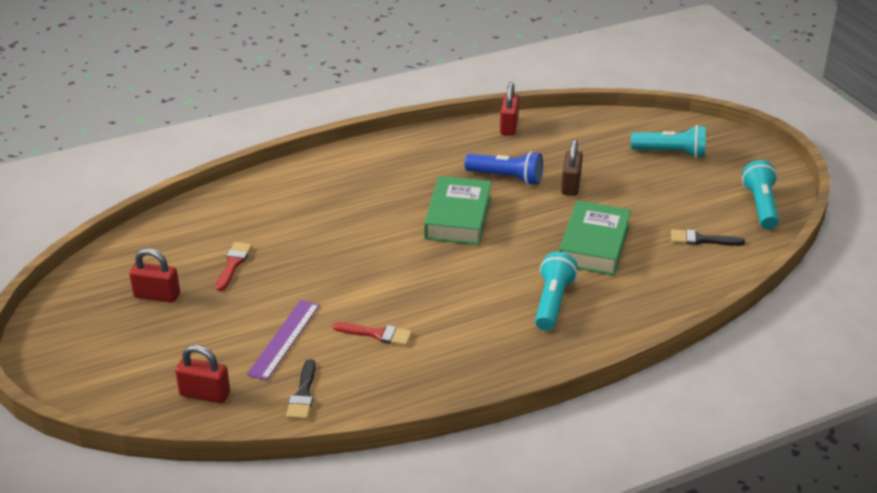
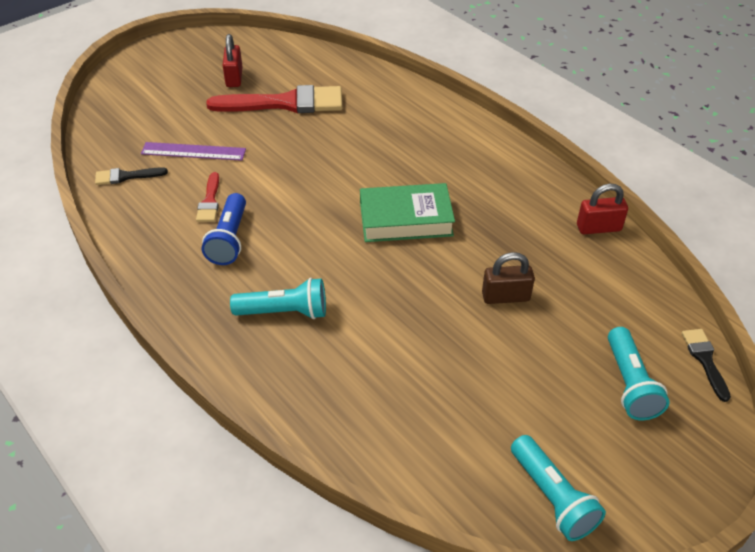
camera: 75 degrees right, 10 degrees up
(205, 394) = (121, 128): red padlock -> none
(233, 264) = (285, 103): red brush -> red brush, size x2.10
(506, 178) = (494, 242): blue flashlight -> blue flashlight (229, 239)
(594, 245) = (397, 332): green book -> none
(701, 240) = (446, 434): black brush -> black brush (705, 360)
(760, 206) = (552, 497): turquoise flashlight -> turquoise flashlight turned 75 degrees clockwise

